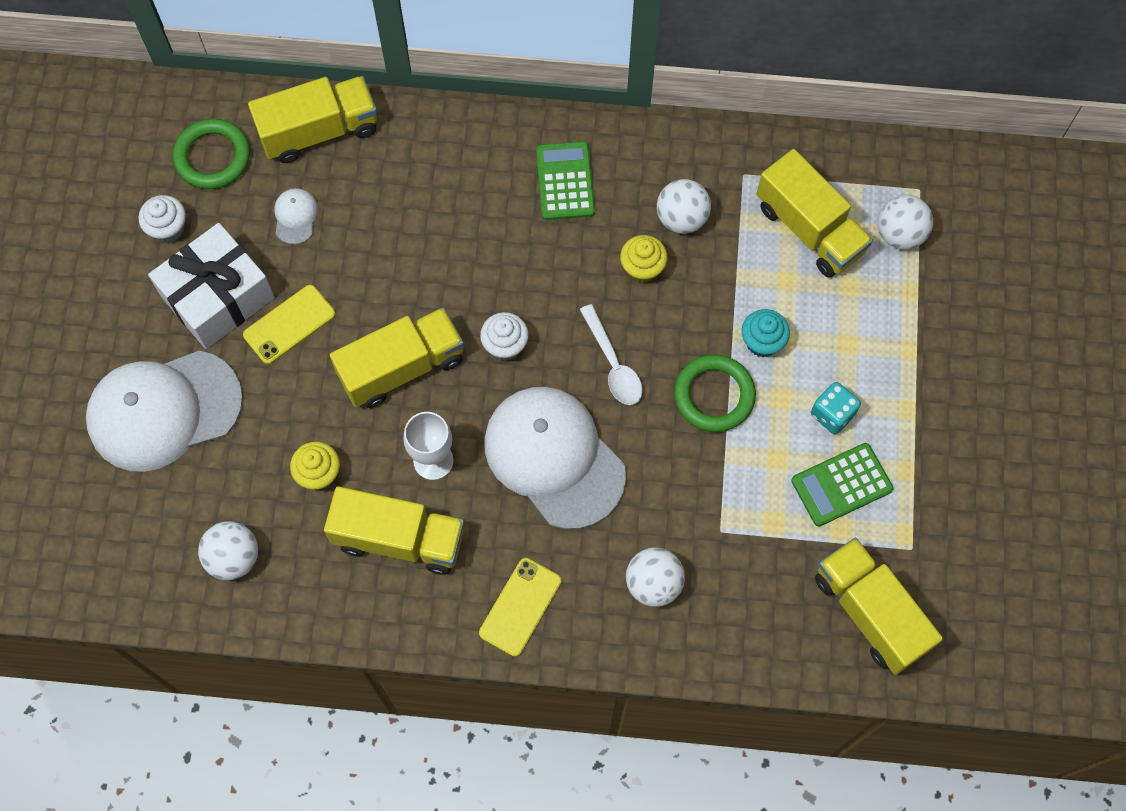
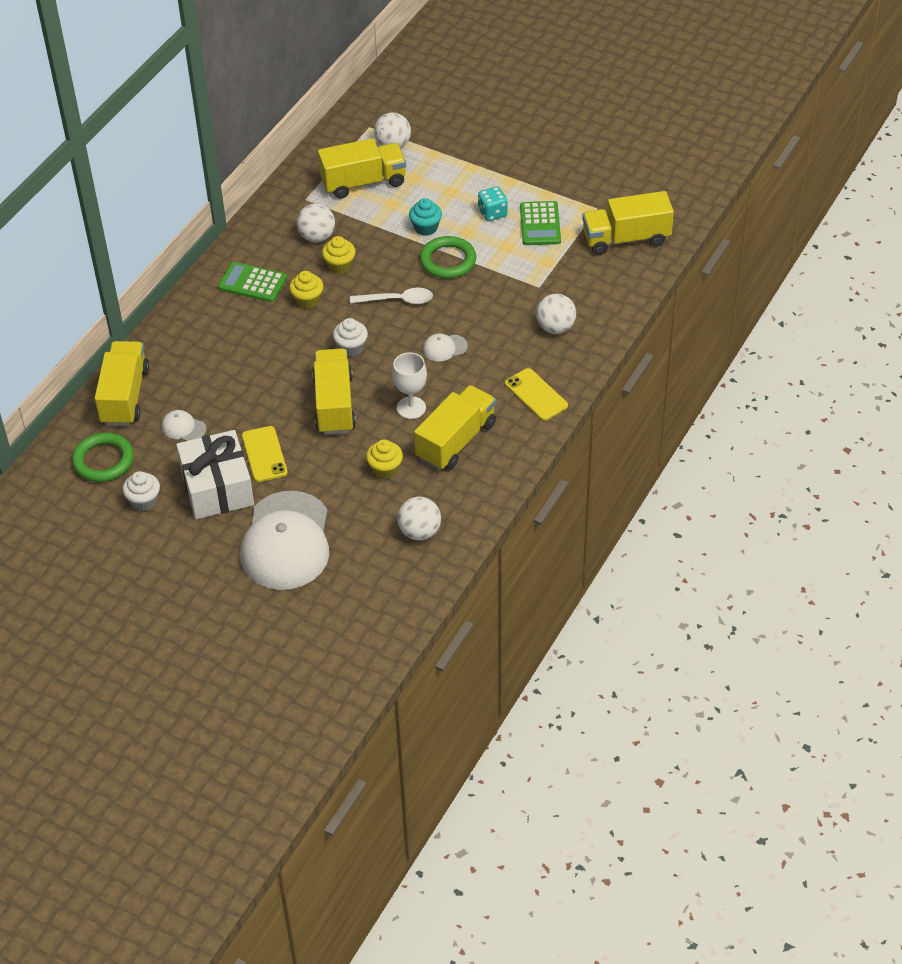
camera: 65 degrees left, 20 degrees down
(554, 457) = (444, 348): white cap -> white cap, size x0.40
(564, 258) = (307, 300): none -> yellow cupcake

